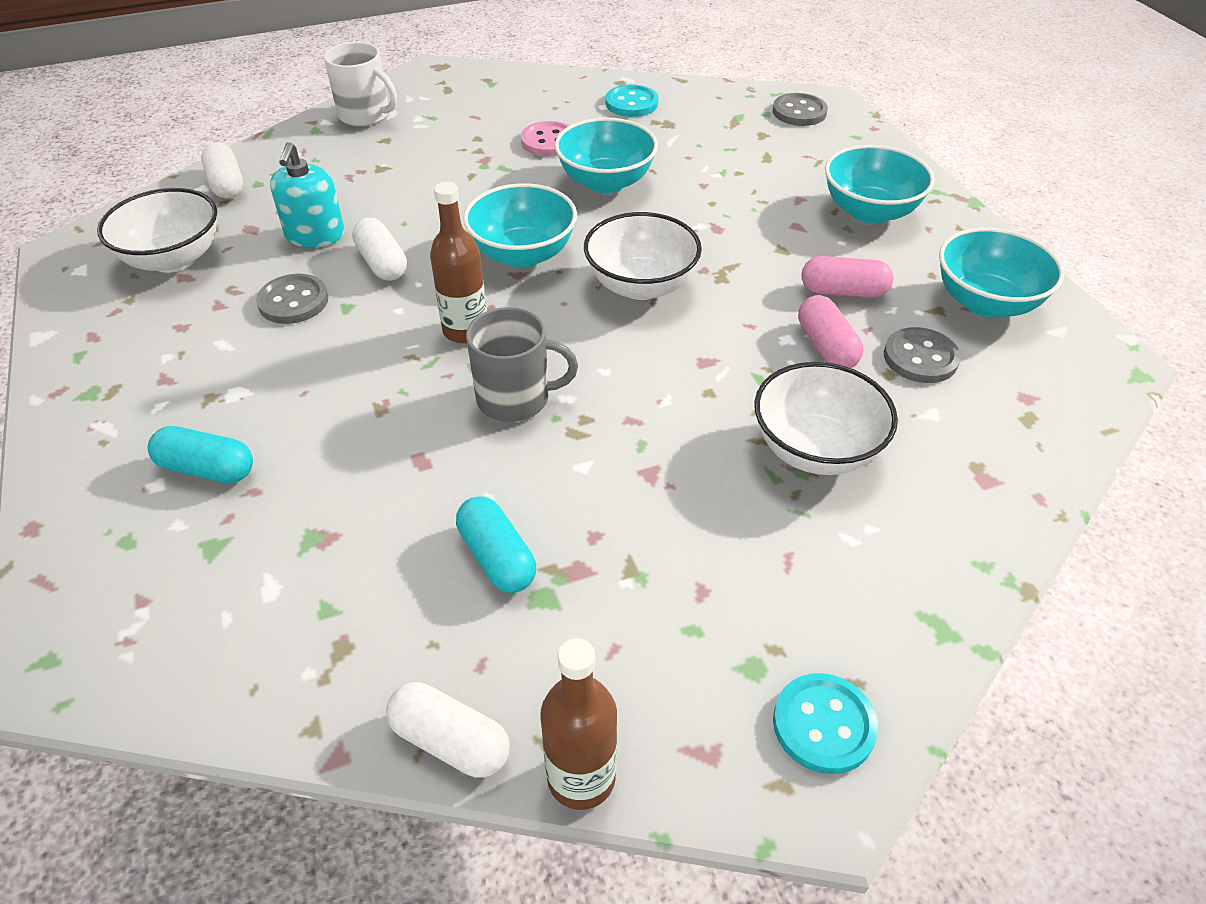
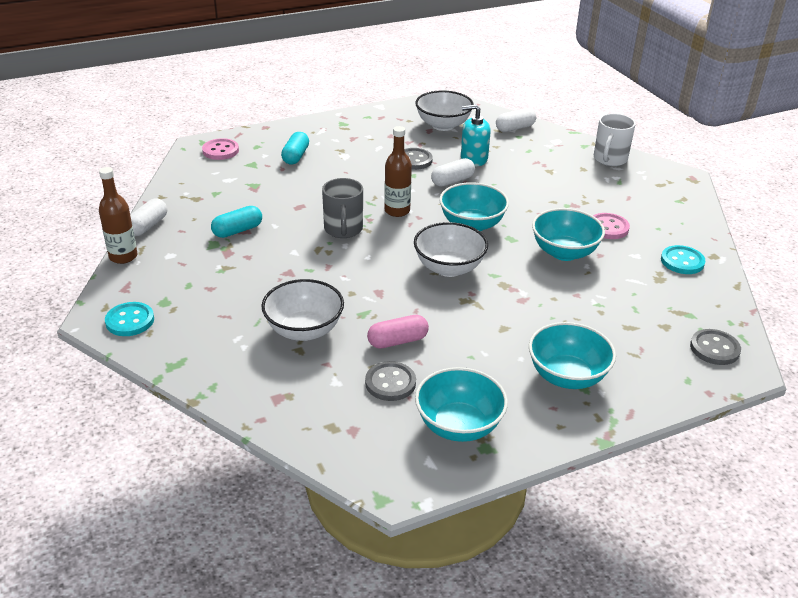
camera: 85 degrees right, 10 degrees down
(116, 614) = (220, 151): none -> pink button
(843, 291) = (459, 353): pink capsule -> none

